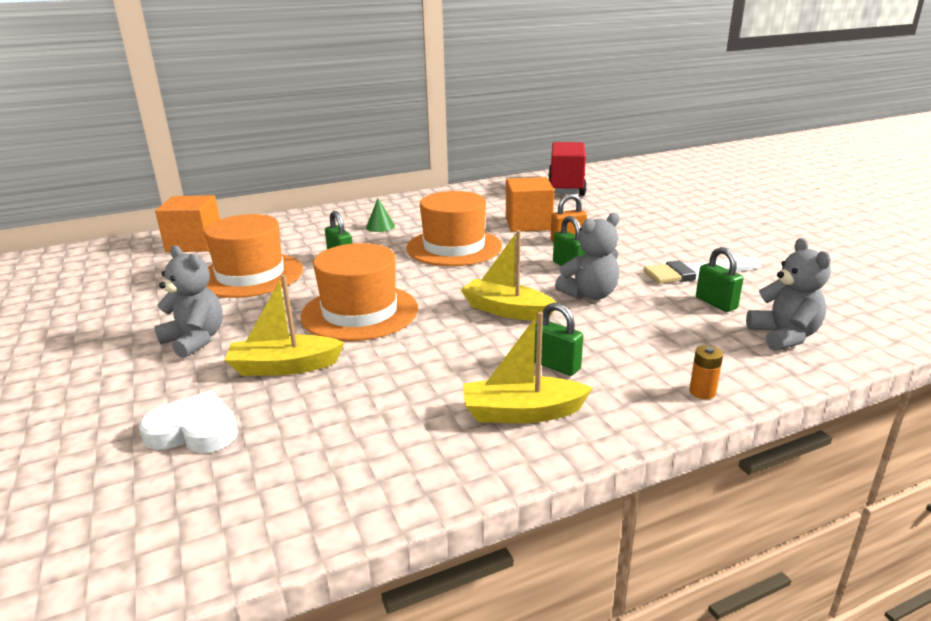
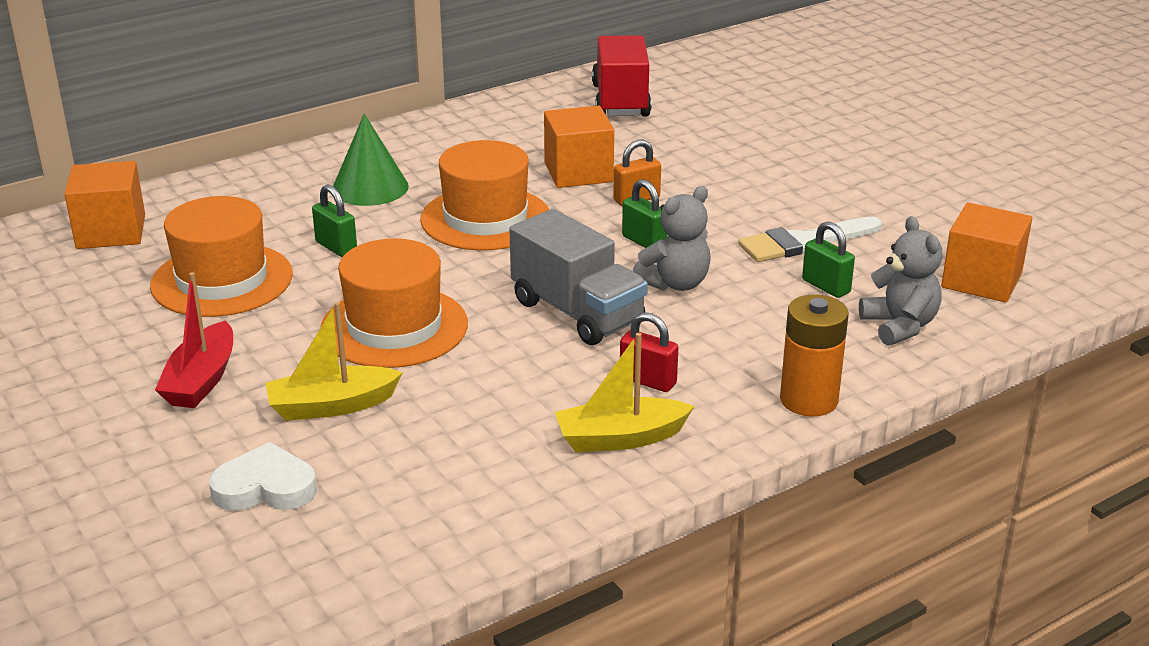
camera: 10 degrees left, 5 degrees up
(195, 340) = (201, 380): grey teddy bear -> red boat
(380, 226) = (370, 187): green cone -> green cone, size x1.86
(507, 310) = (577, 312): yellow boat -> grey truck
(555, 365) = (648, 381): green padlock -> red padlock
(702, 392) = (808, 400): orange battery -> orange battery, size x2.09
(853, 306) = (981, 280): none -> orange cube

